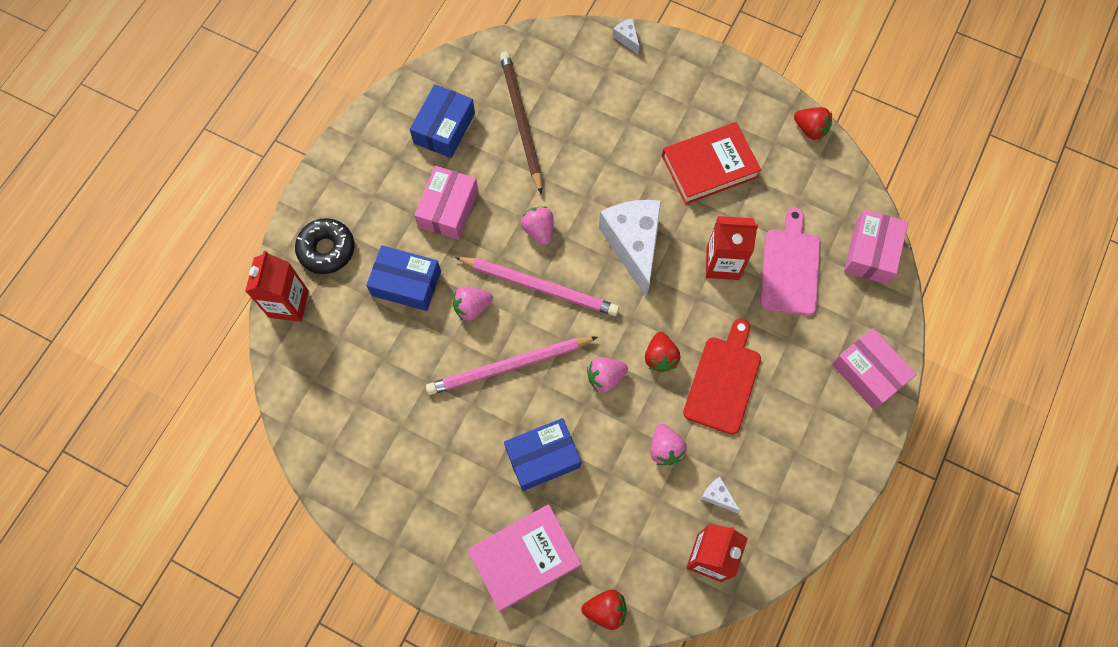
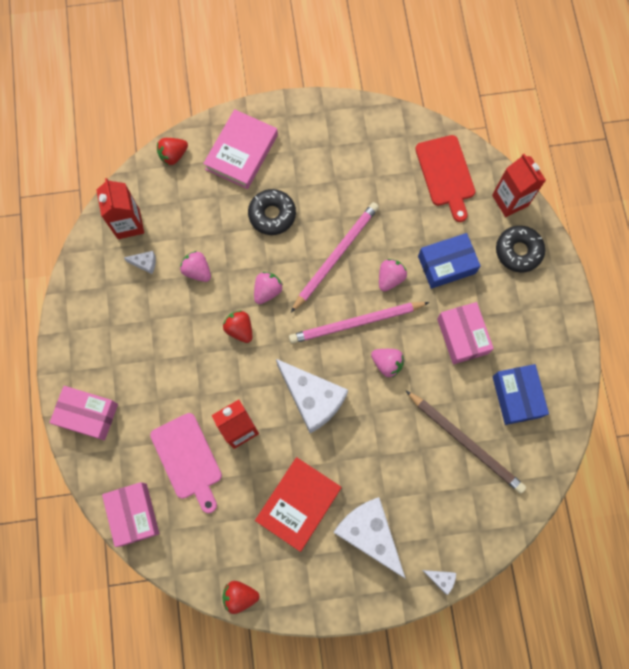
camera: 145 degrees right, 5 degrees up
(542, 457) = (272, 215): blue box -> black donut
(663, 106) = (369, 533): none -> white cheese
(723, 381) = (186, 341): red cutting board -> red cutting board (446, 174)

